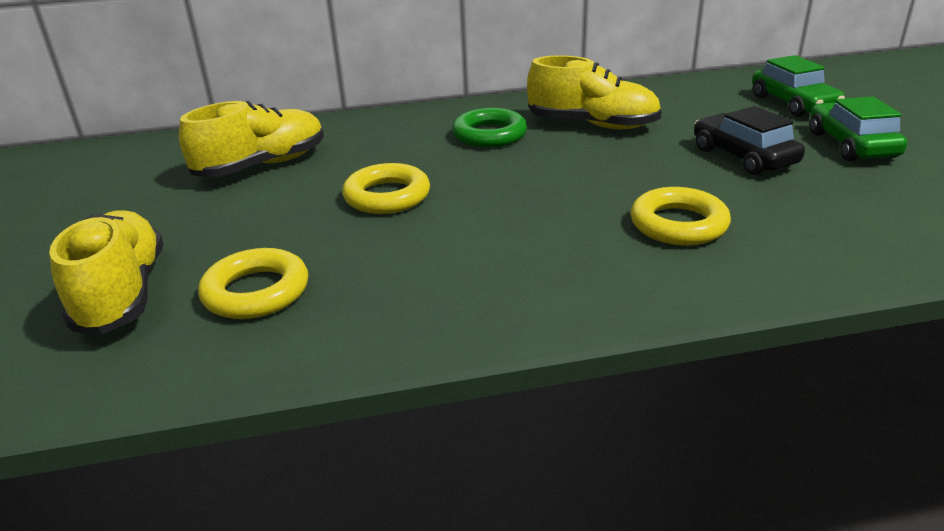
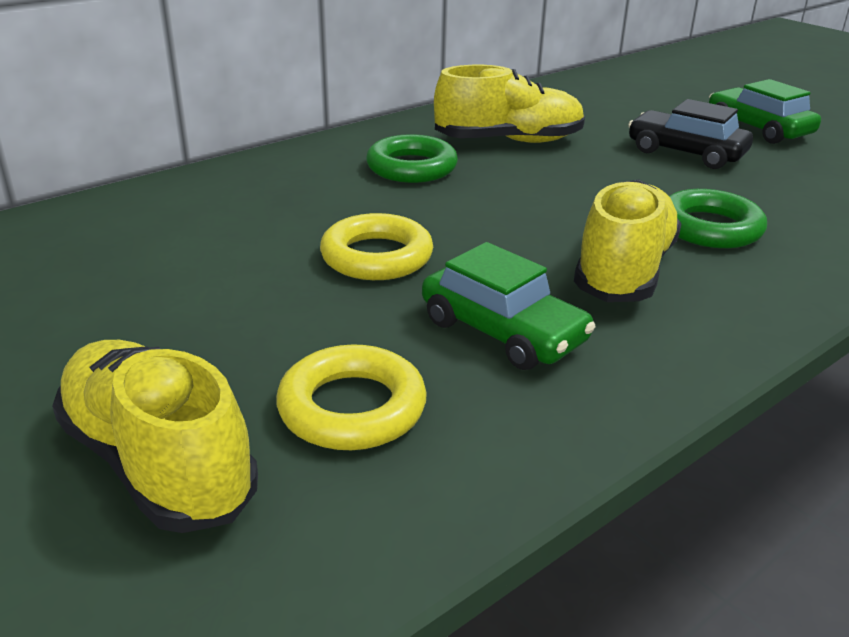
camera: 30 degrees left, 0 degrees up
(262, 166) = (160, 249): yellow shoe -> yellow shoe (624, 271)
(678, 224) = (709, 228): yellow ring -> green ring
(793, 103) = (667, 97): green car -> green car (503, 331)

